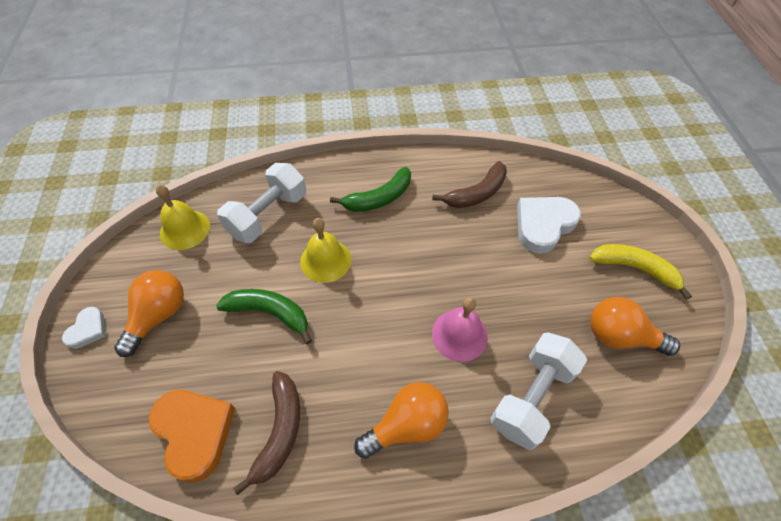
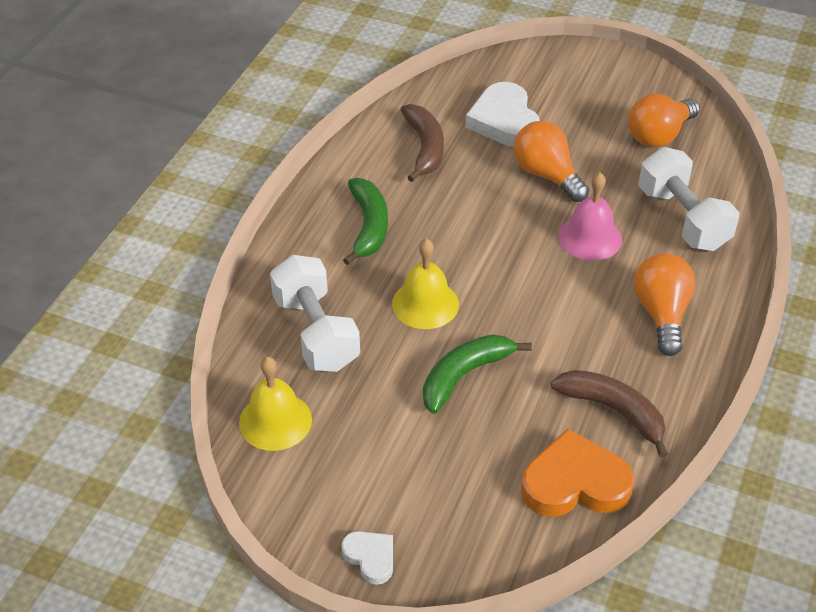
camera: 60 degrees left, 10 degrees down
(158, 316) = (398, 480): orange light bulb -> orange light bulb (546, 175)
(634, 269) = (597, 89): yellow banana -> none

